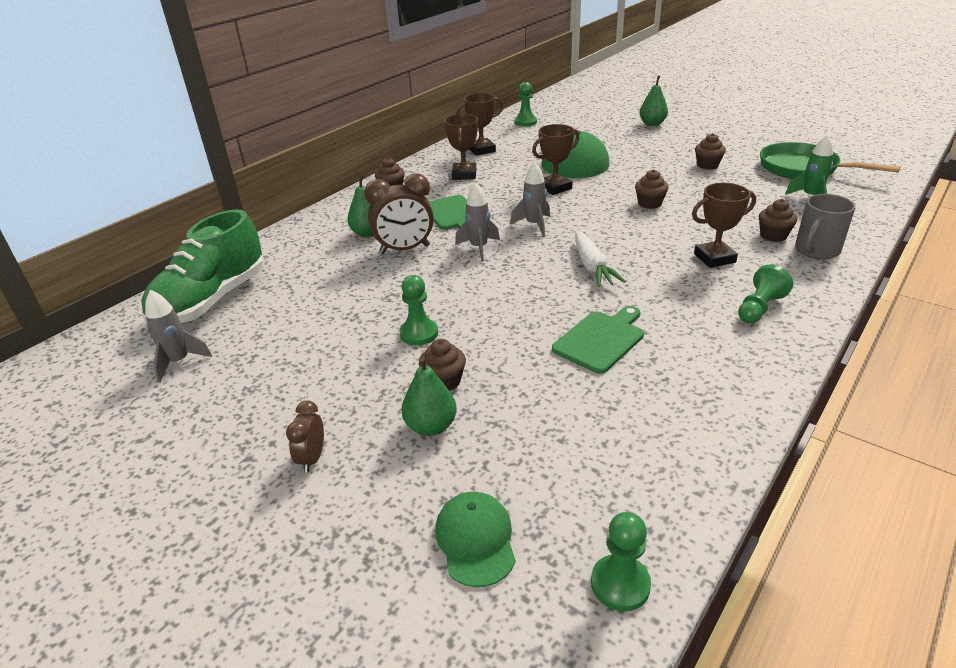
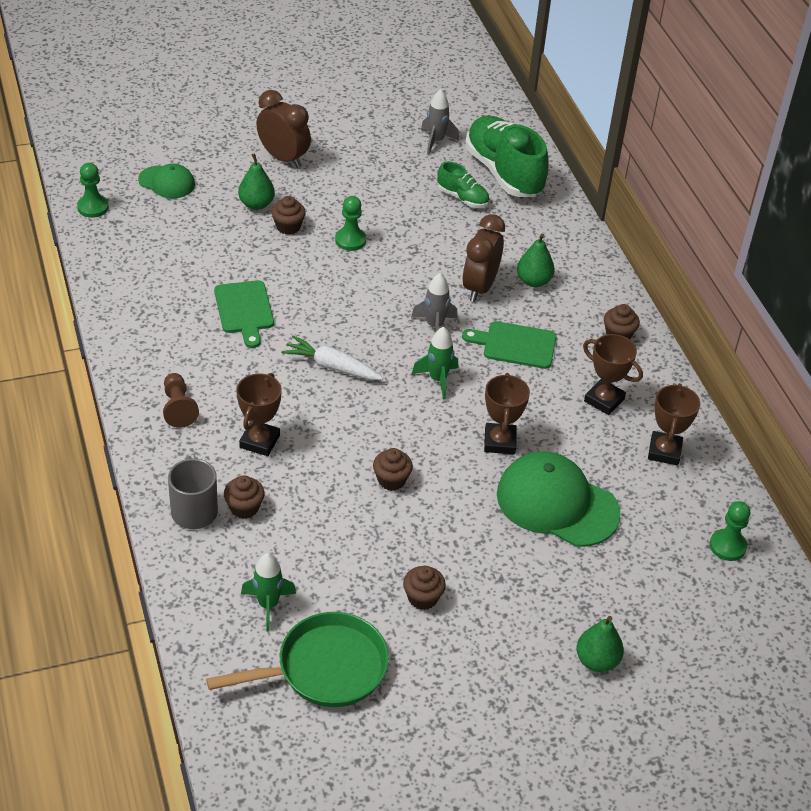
camera: 120 degrees right, 10 degrees up
(279, 305) = (462, 198): none -> green shoe
(312, 458) = (283, 158): brown clock -> brown clock, size x1.86
(534, 225) = (438, 379): grey rocket -> green rocket
(759, 308) = (178, 408): green pawn -> brown pawn

